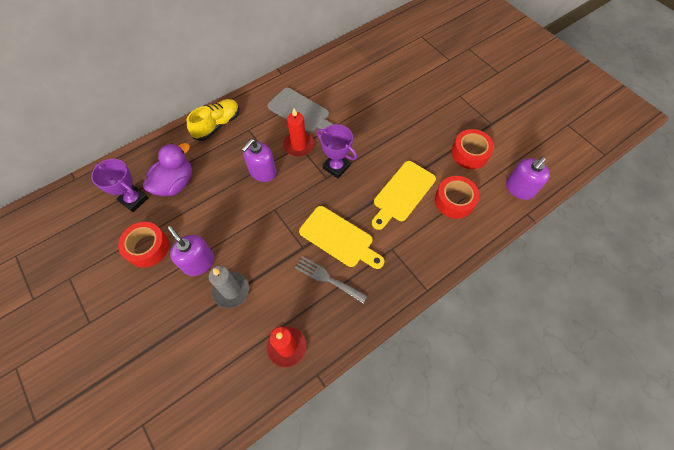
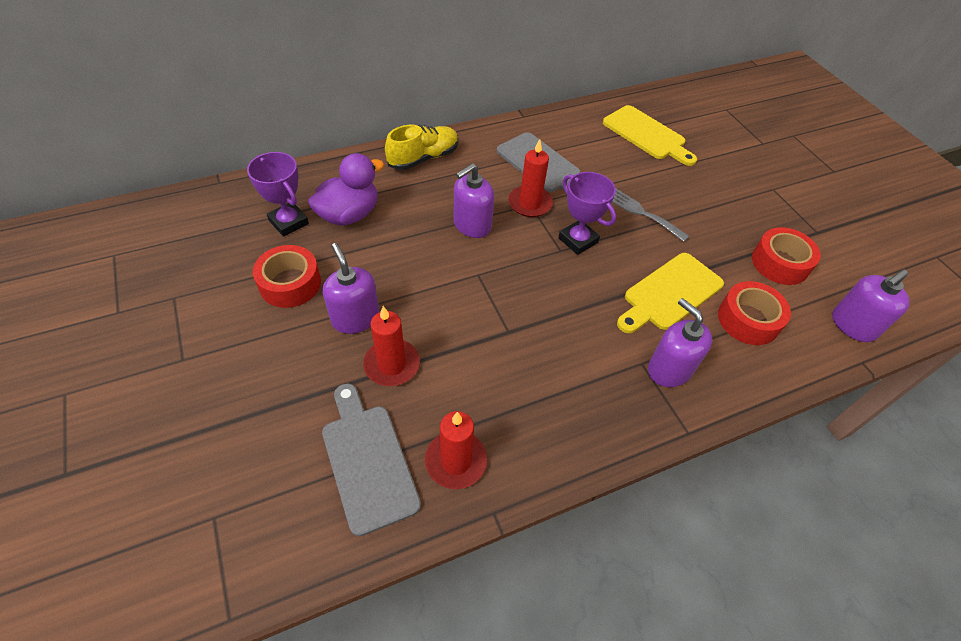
camera: 10 degrees right, 10 degrees down
(231, 290) = (392, 364): grey candle -> red candle
(231, 361) = (368, 461): none -> grey cutting board
(327, 278) = (537, 381): grey fork -> grey fork (641, 212)
(339, 238) = (565, 331): yellow cutting board -> yellow cutting board (647, 135)
(409, 249) = (669, 369): none -> purple soap dispenser

